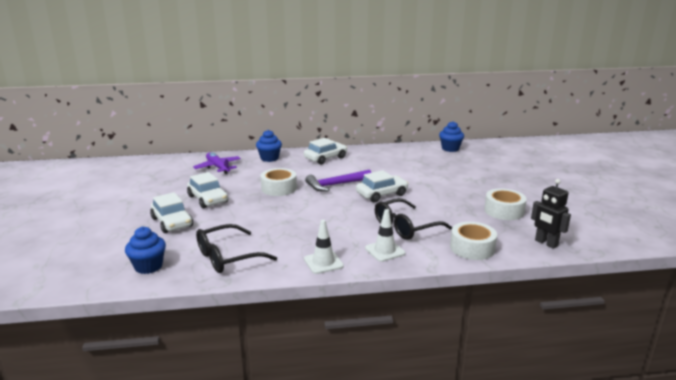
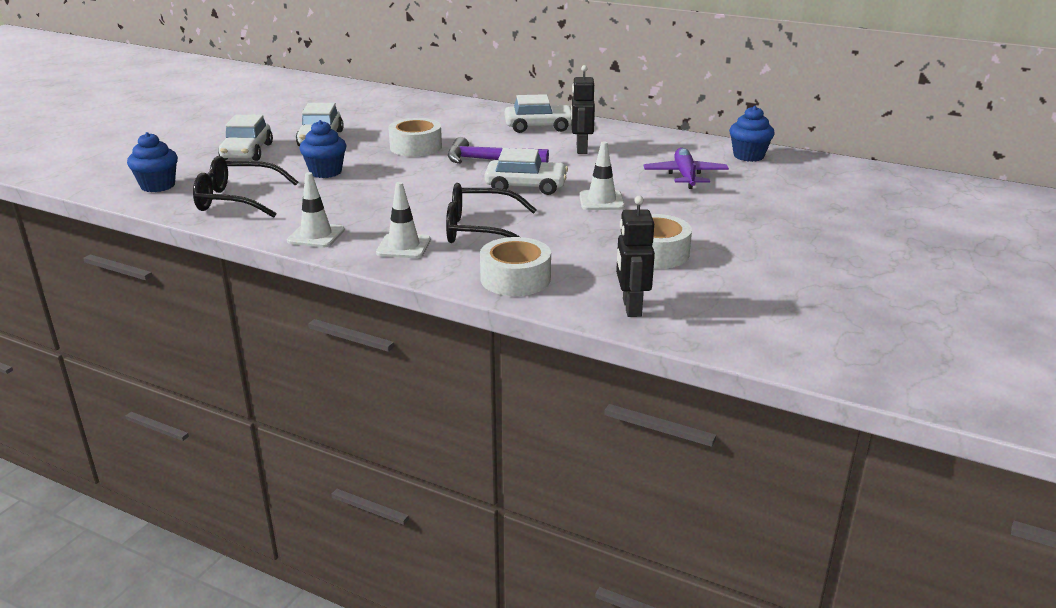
camera: 35 degrees right, 5 degrees up
(218, 167) = (392, 108): purple plane -> purple plane (685, 176)
(269, 158) = (469, 111): blue cupcake -> blue cupcake (326, 172)
(370, 165) = (581, 149): none -> black robot
(431, 191) = (601, 201): none -> white traffic cone

